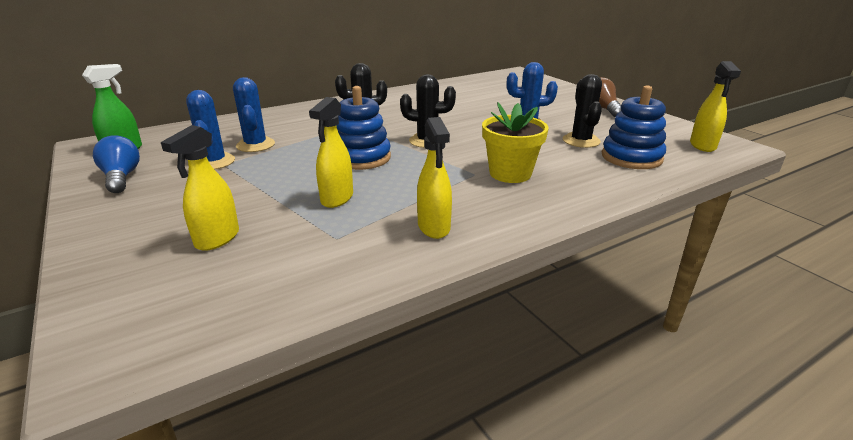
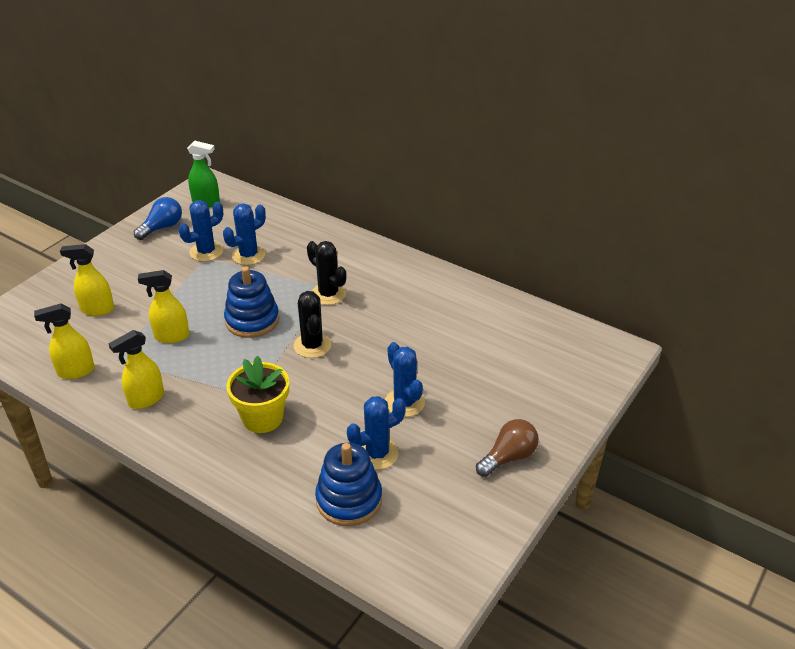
camera: 65 degrees right, 10 degrees up
(581, 141) = (377, 453): black cactus -> blue cactus
(702, 146) = (422, 562): yellow spray bottle -> yellow spray bottle (75, 371)

